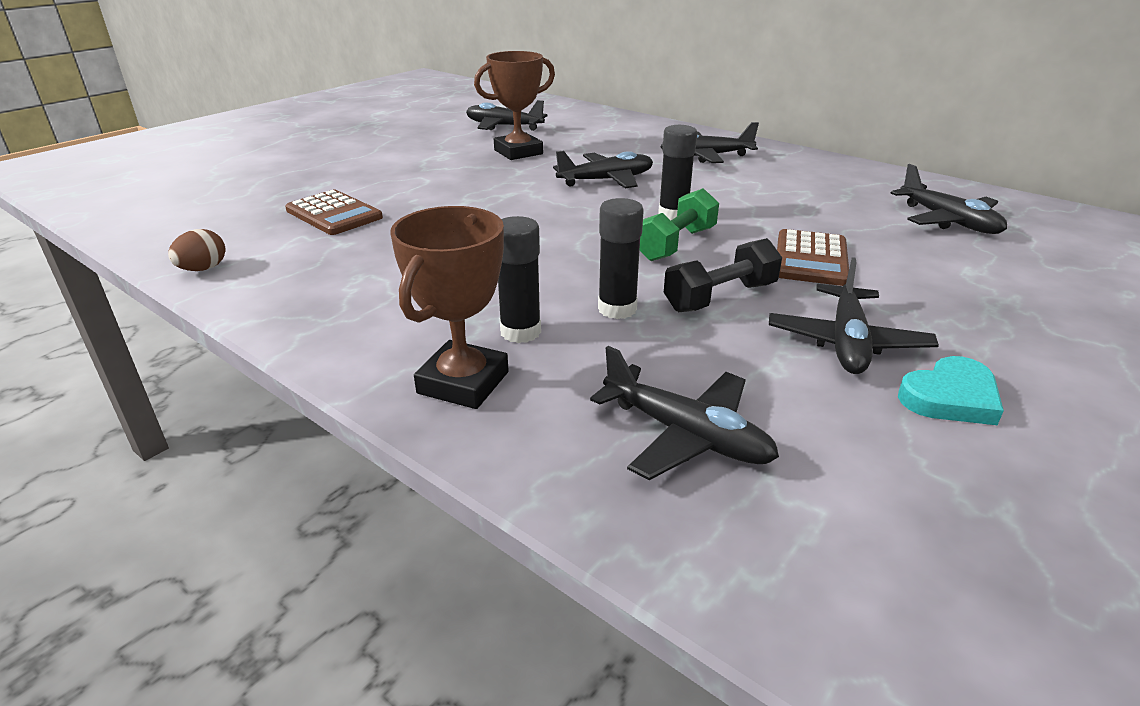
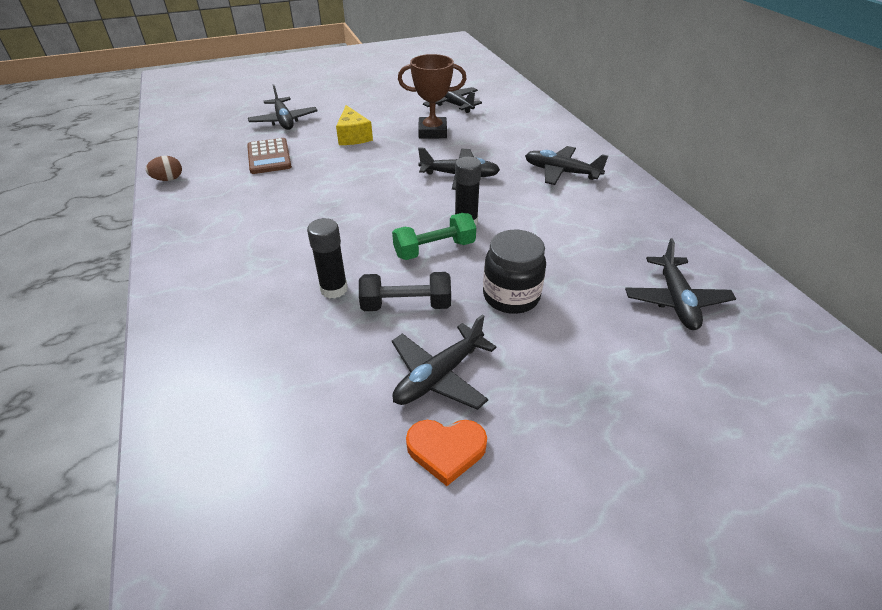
camera: 30 degrees right, 10 degrees up
(424, 173) = (353, 136): none -> yellow cheese
(463, 382) = (197, 308): brown trophy -> none
(520, 332) = (263, 285): black glue stick -> none
(686, 435) = (259, 397): black plane -> black plane (284, 121)
(811, 259) = (511, 296): brown calculator -> black jar
(950, 397) = (446, 450): turquoise heart -> orange heart

